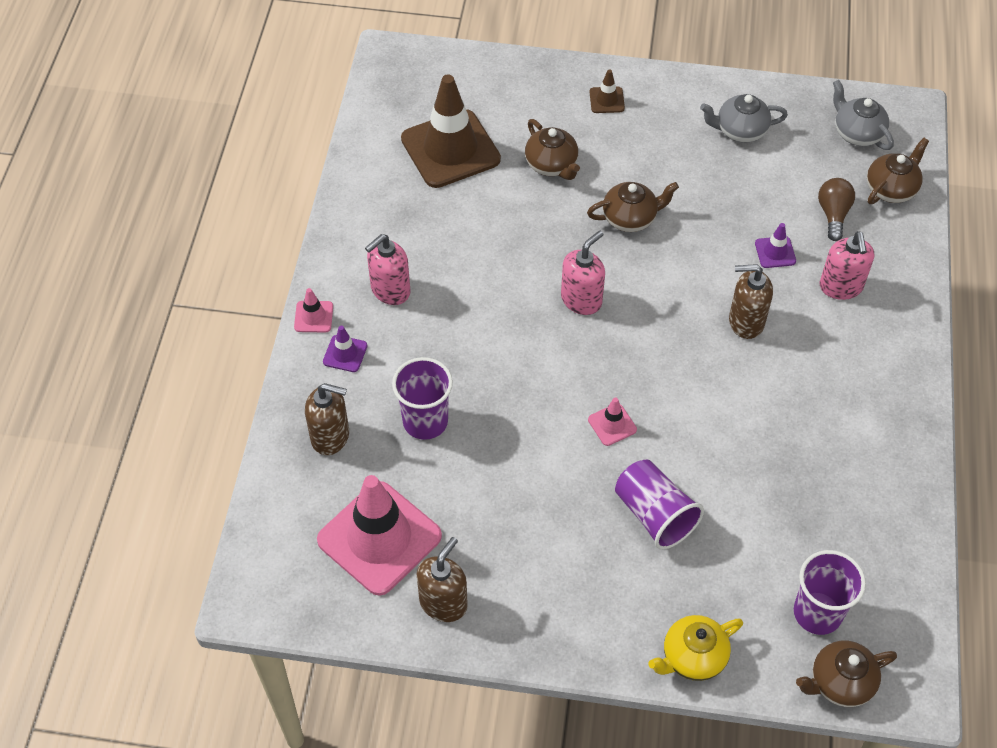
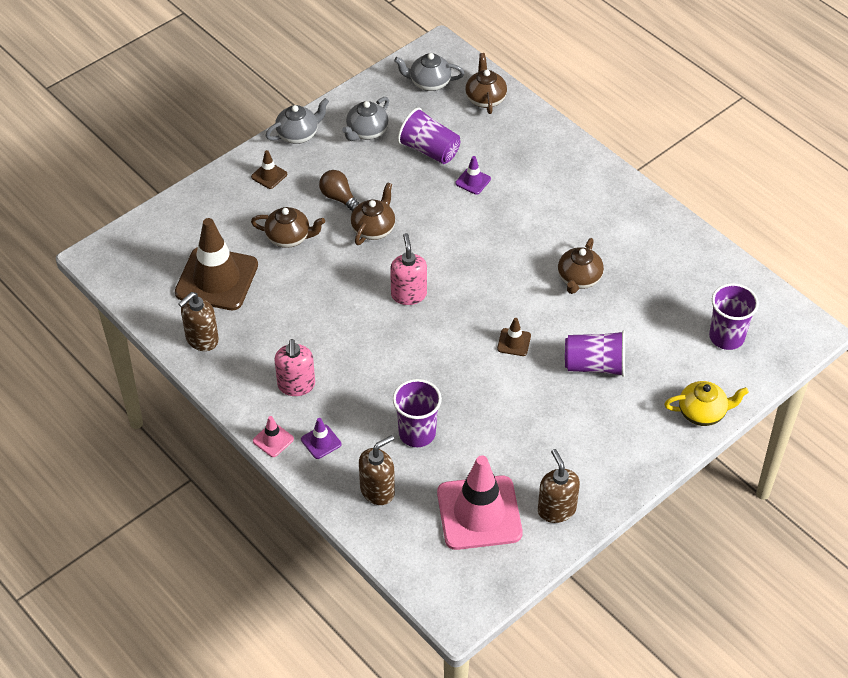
camera: 50 degrees left, 5 degrees down
(612, 425) = (514, 342): pink traffic cone -> brown traffic cone
(678, 85) = (298, 134): none -> grey teapot
(693, 657) = (702, 413): yellow teapot -> yellow teapot turned 105 degrees counterclockwise
(746, 322) = (507, 230): brown soap dispenser -> brown soap dispenser (202, 339)
(773, 192) = (429, 150): none -> purple cup
(833, 214) = (475, 136): brown light bulb -> brown light bulb (339, 198)
(840, 682) = (776, 358): brown teapot -> brown teapot (579, 279)
(841, 287) = (528, 170): pink soap dispenser -> none

